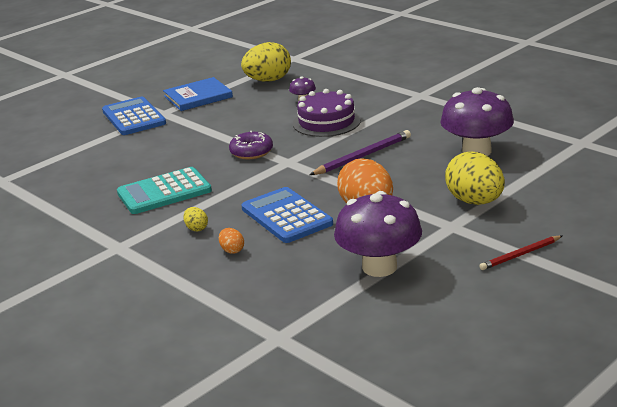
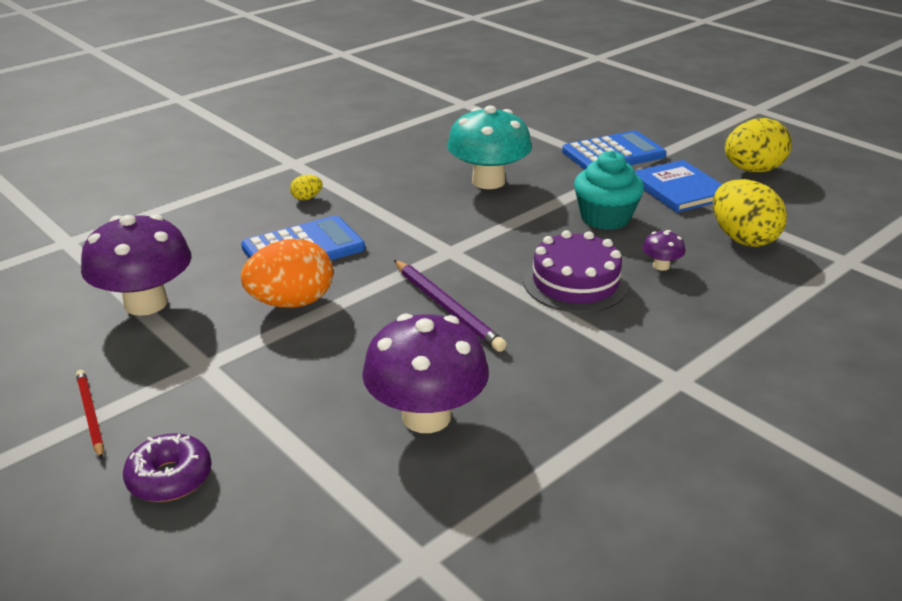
camera: 90 degrees right, 5 degrees up
(164, 192) = (401, 179): turquoise calculator -> none
(175, 158) = (488, 181): none -> turquoise mushroom
(232, 250) = (247, 217): orange egg -> none
(239, 117) = (605, 218): none -> turquoise cupcake
(251, 152) = (488, 227): purple donut -> purple donut (170, 478)
(475, 201) = (259, 393): yellow egg -> yellow egg (752, 170)

